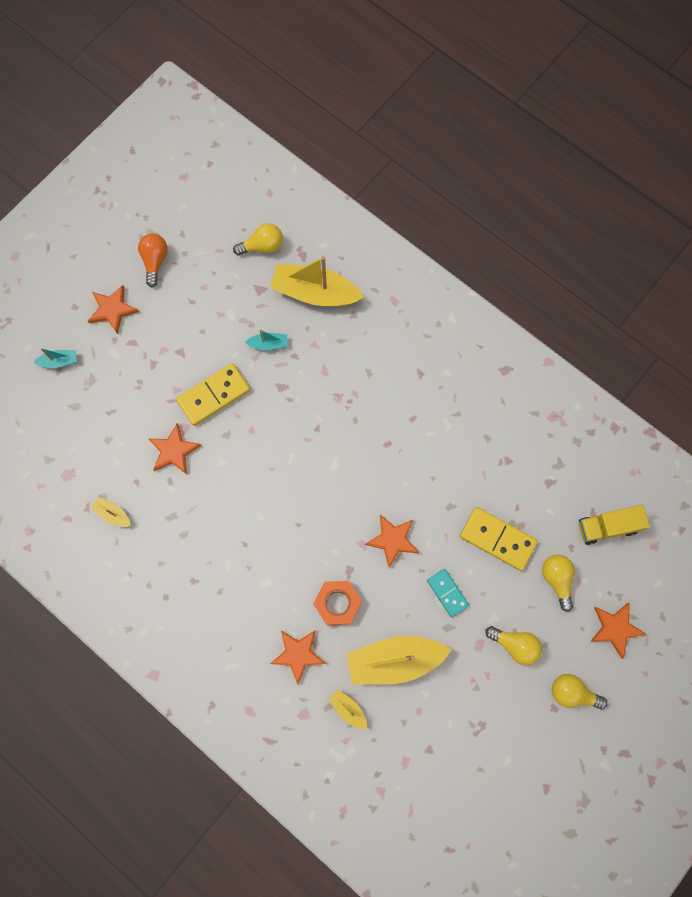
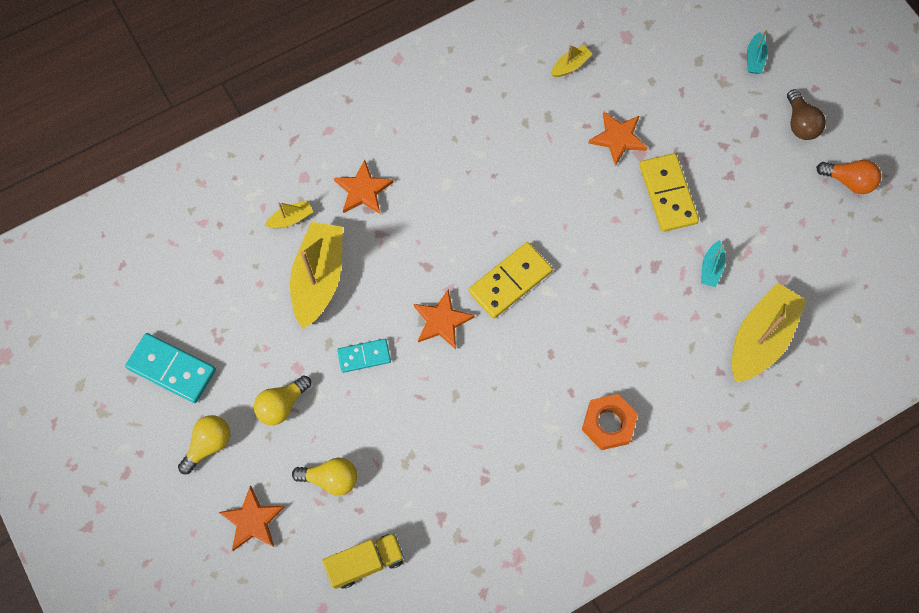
camera: 110 degrees right, 5 degrees down
(112, 310) = (800, 123): orange star -> brown light bulb
(262, 246) = (837, 300): yellow light bulb -> none
(337, 603) = (398, 243): orange nut -> orange nut (608, 423)
(497, 539) = (400, 432): yellow domino -> yellow domino (510, 282)
(523, 755) = (172, 369): none -> turquoise domino
(607, 527) = (365, 562): yellow truck -> yellow truck turned 60 degrees clockwise

